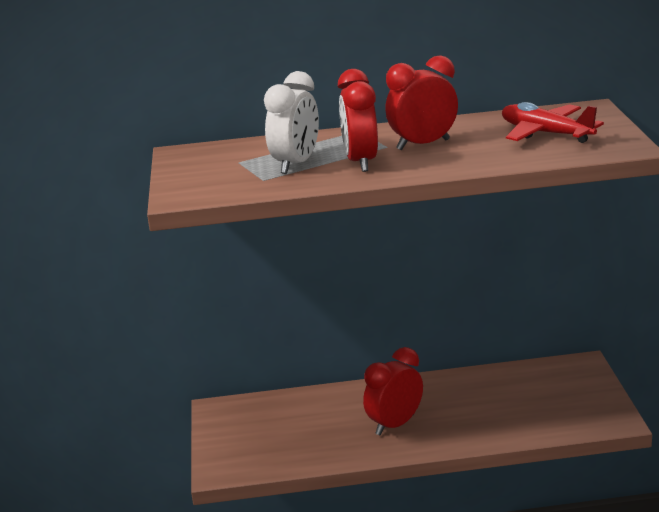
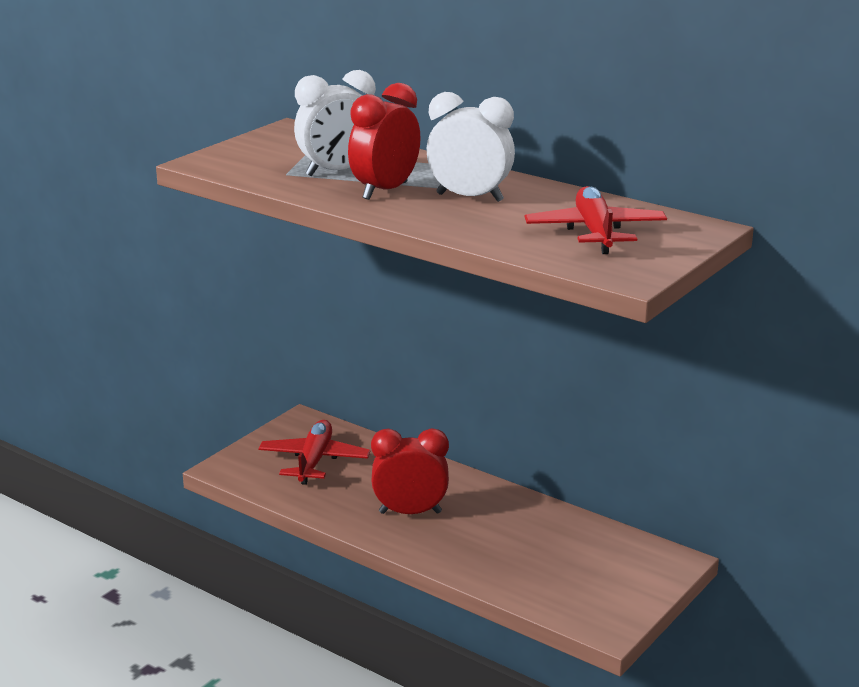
camera: 40 degrees right, 0 degrees up
(274, 430) = (314, 461): none -> red plane
(423, 145) = (470, 197): red clock -> white clock

